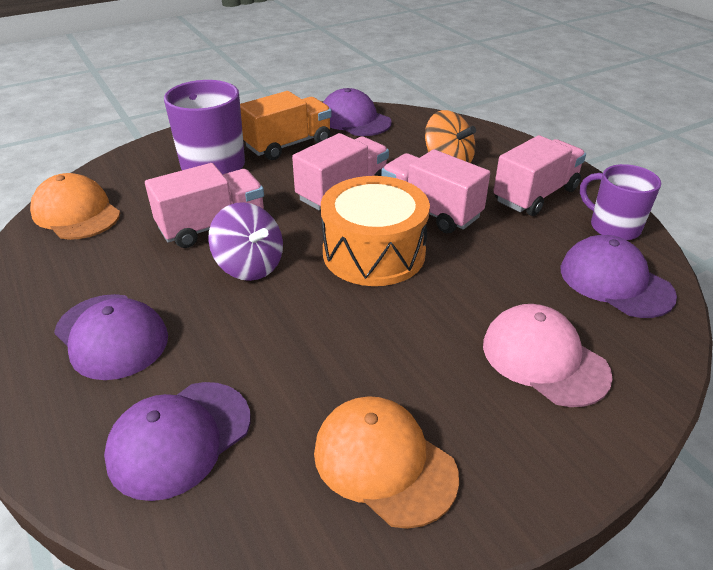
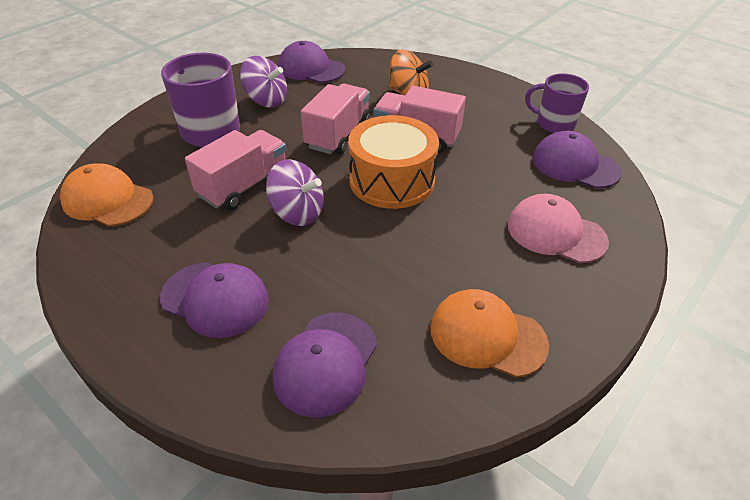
camera: 20 degrees left, 5 degrees up
(288, 144) = (266, 101): orange truck -> purple spinning top
(535, 195) = (487, 109): pink truck -> none

